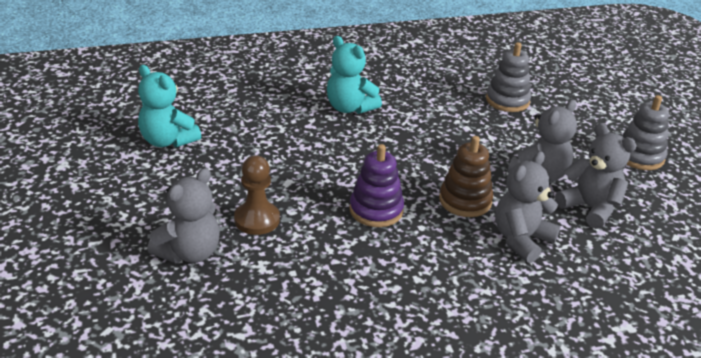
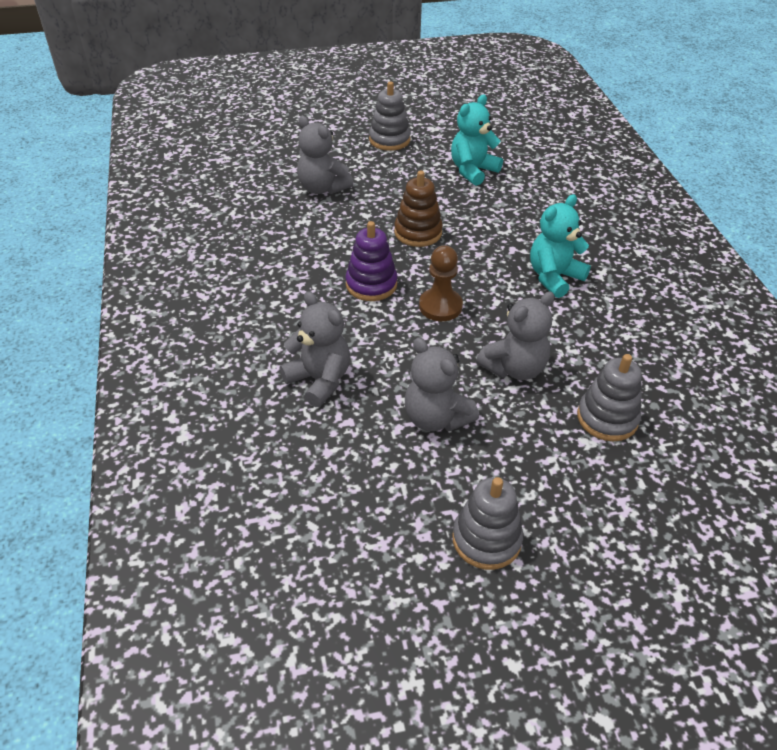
camera: 95 degrees right, 10 degrees up
(82, 199) = (389, 140): none -> grey stacking toy
(257, 220) = (360, 218): brown pawn -> brown pawn (440, 306)
(465, 201) = (385, 347): brown stacking toy -> brown stacking toy (418, 232)
(590, 208) = (370, 452): grey teddy bear -> grey teddy bear (514, 368)

